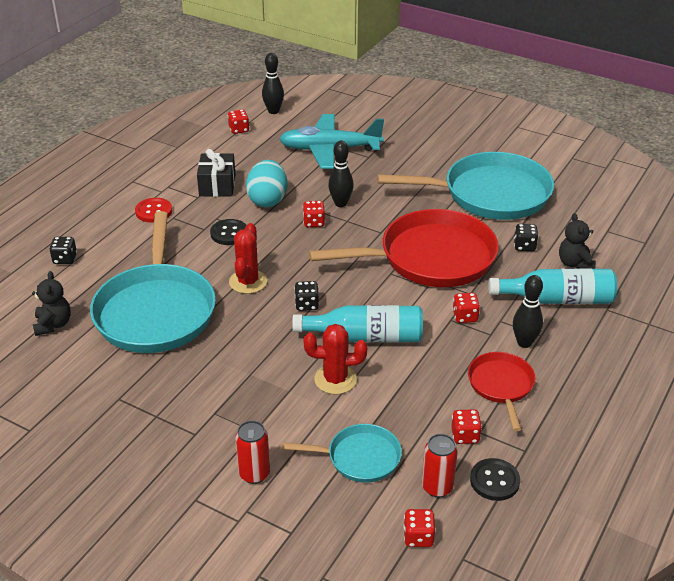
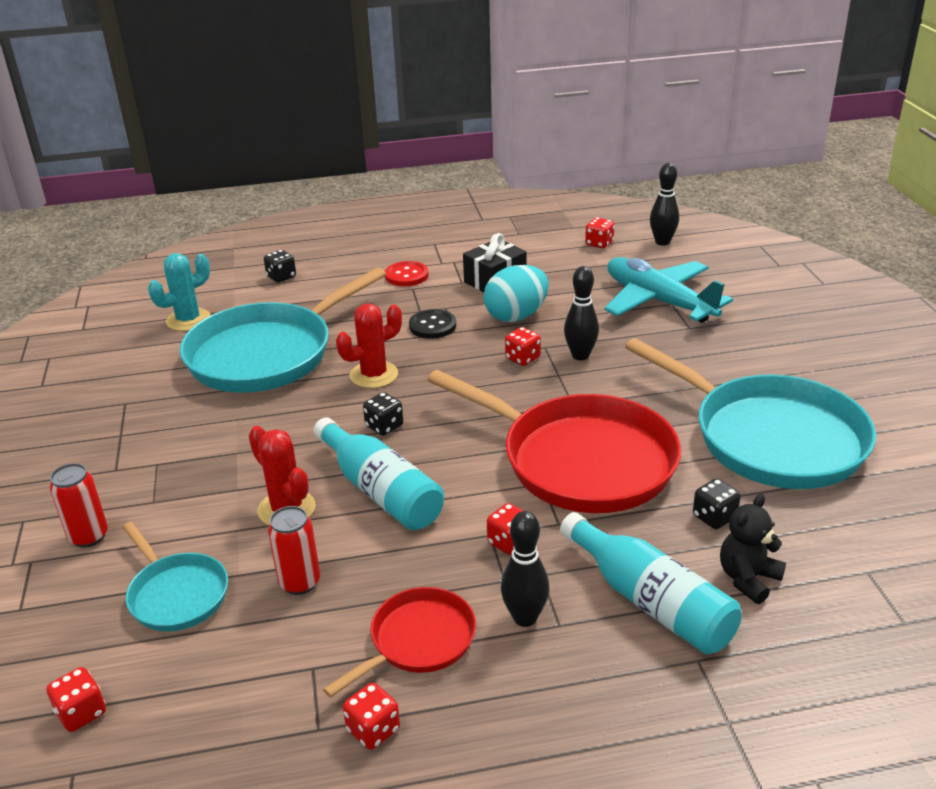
camera: 50 degrees right, 5 degrees down
(53, 324) = (188, 320): black teddy bear -> turquoise cactus
(437, 487) = (180, 683): red can -> red can (299, 582)
(465, 436) = (293, 658): red dice -> red dice (373, 730)
(494, 481) = (235, 729): black button -> none

